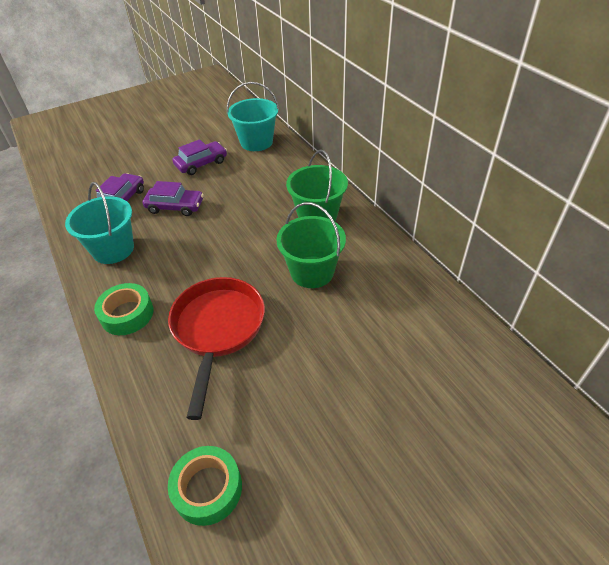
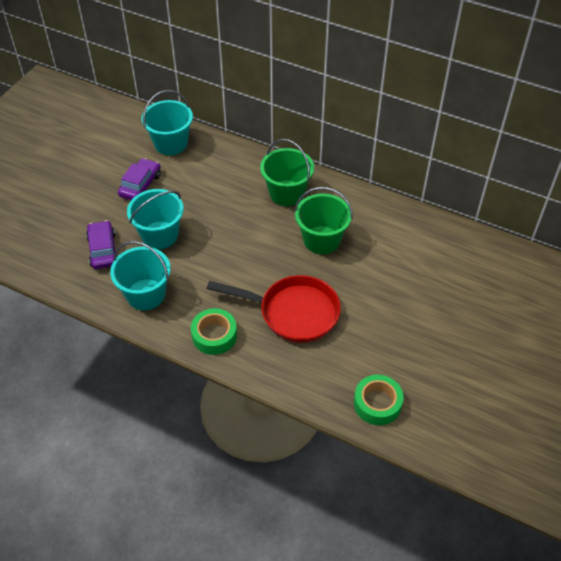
camera: 35 degrees left, 5 degrees up
(175, 206) = (159, 235): purple car -> turquoise bucket
(217, 330) = (293, 312): red pan -> red pan turned 135 degrees clockwise

